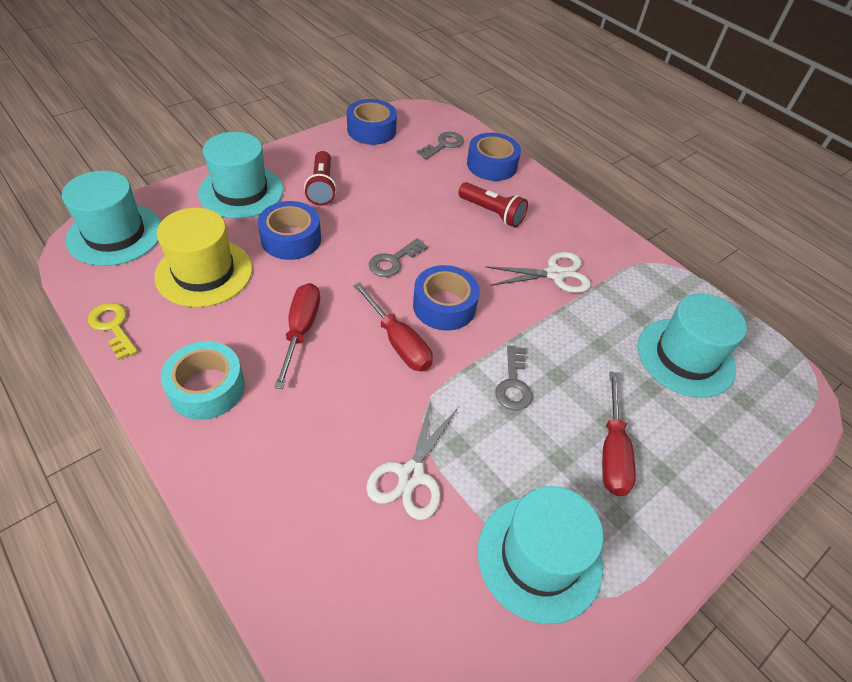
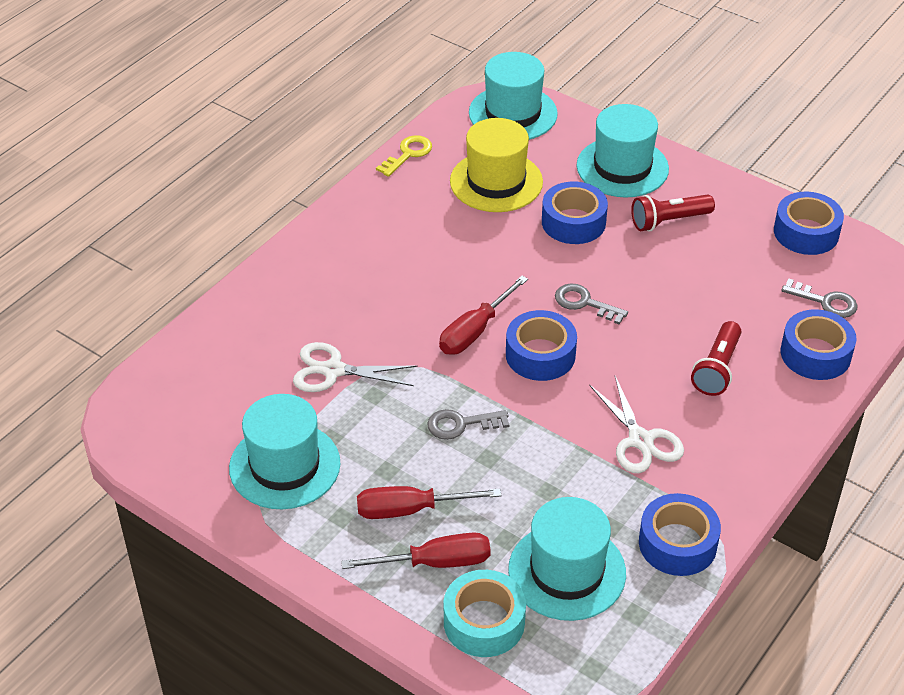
camera: 80 degrees right, 5 degrees down
(207, 388) = (370, 227): turquoise tape -> turquoise tape (484, 622)
(301, 330) = (457, 263): red screwdriver -> red screwdriver (435, 562)
(659, 285) = (677, 543): none -> blue tape

